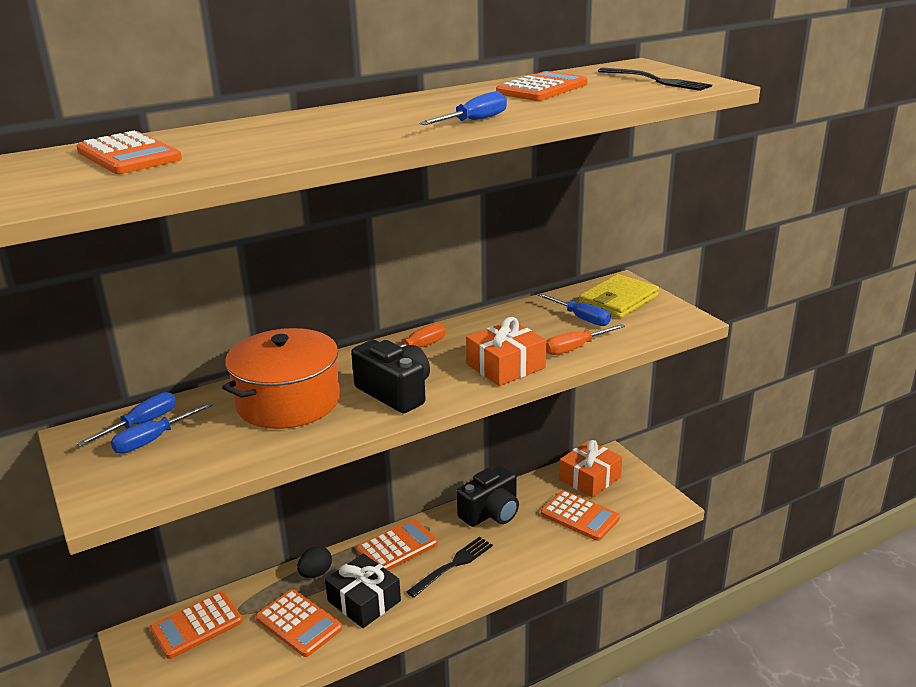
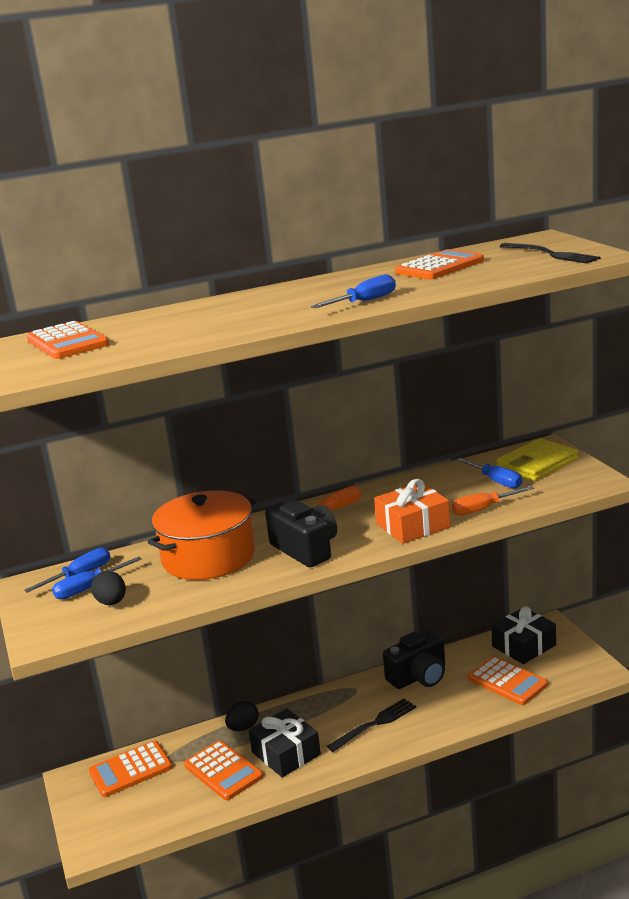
camera: 10 degrees right, 5 degrees down
(182, 457) = (111, 602): none -> black egg
(397, 547) = (323, 706): orange calculator -> none
(589, 478) = (524, 646): orange gift -> black gift

